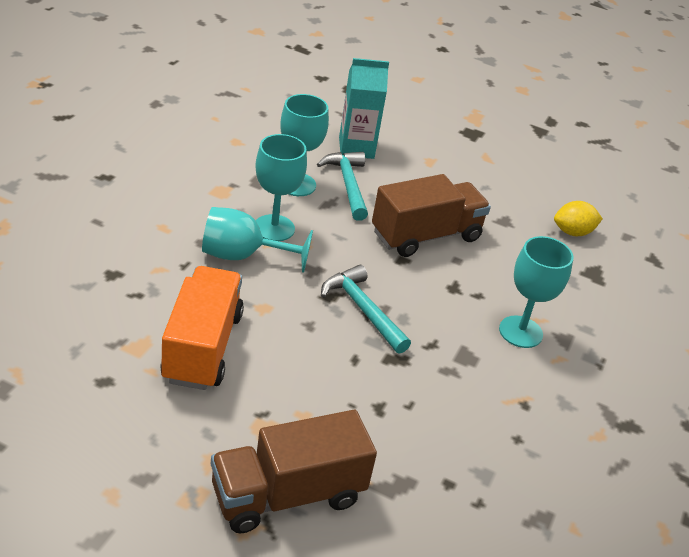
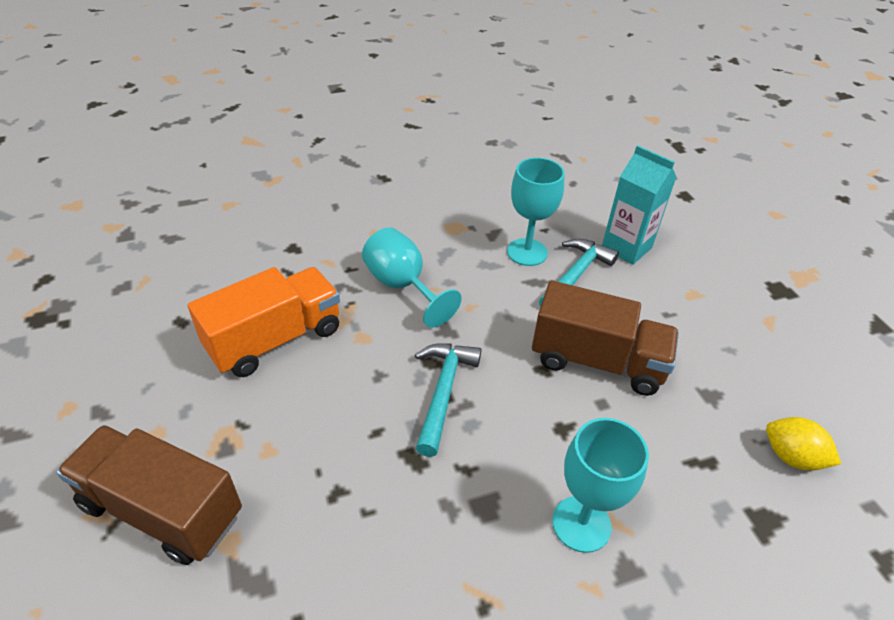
camera: 50 degrees right, 5 degrees up
(274, 228) = (459, 278): turquoise goblet -> none

